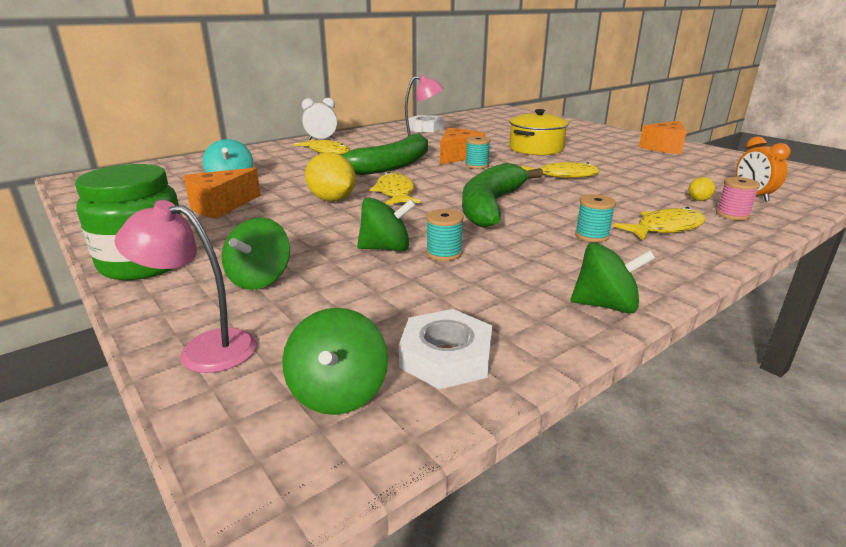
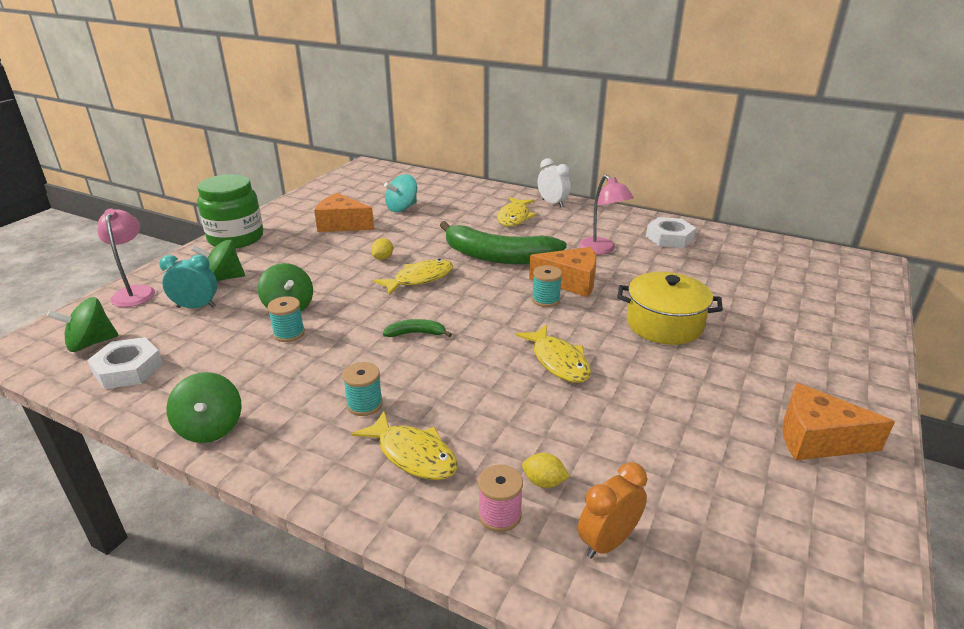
camera: 65 degrees right, 5 degrees up
(319, 301) = (196, 307): none -> turquoise clock
(332, 199) = (382, 258): yellow lemon -> yellow lemon, size x0.49
(491, 206) = (416, 333): green banana -> green banana, size x0.41

